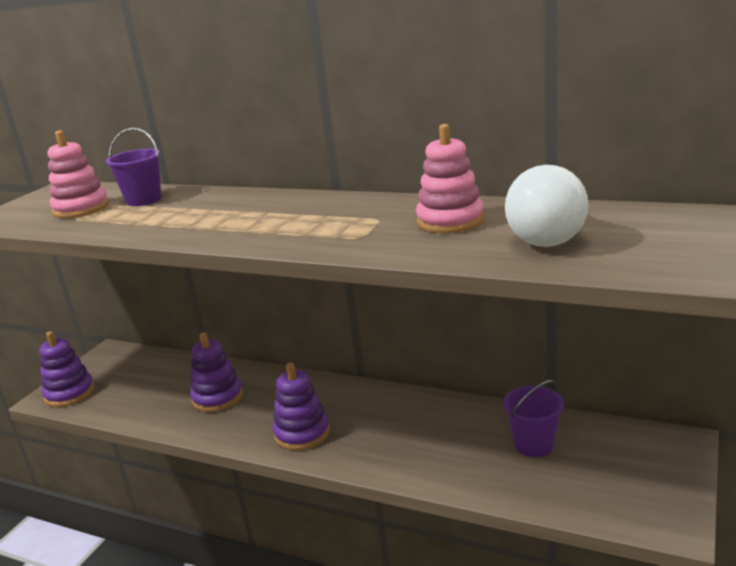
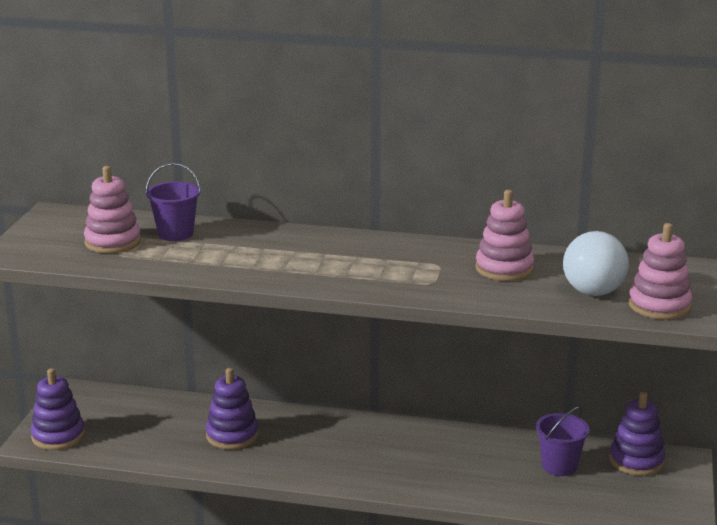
camera: 15 degrees left, 0 degrees up
(302, 433) = (339, 465): purple stacking toy -> purple stacking toy (636, 461)
(628, 257) = (659, 306): none -> pink stacking toy

